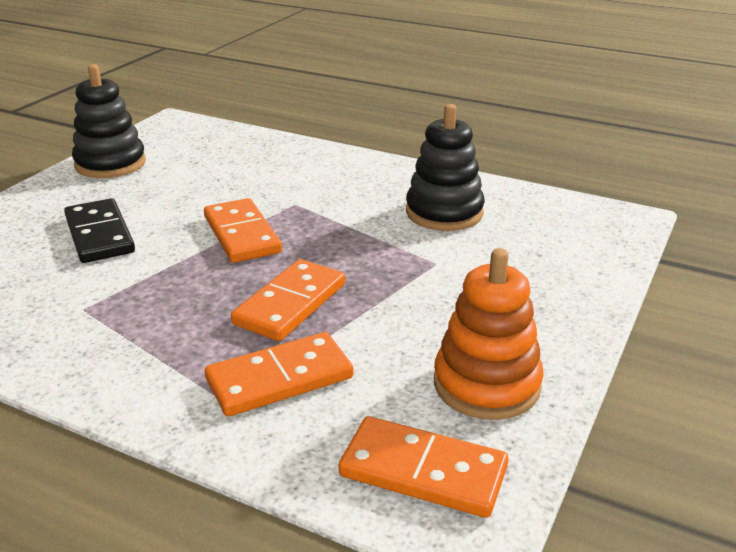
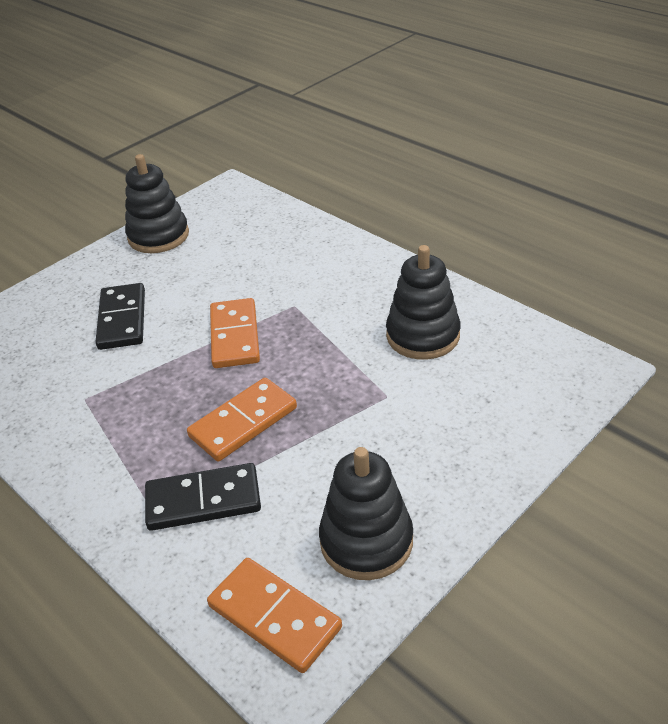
camera: 20 degrees right, 10 degrees up
(279, 378) = (203, 500): orange domino -> black domino
(486, 384) = (366, 541): orange stacking toy -> black stacking toy

